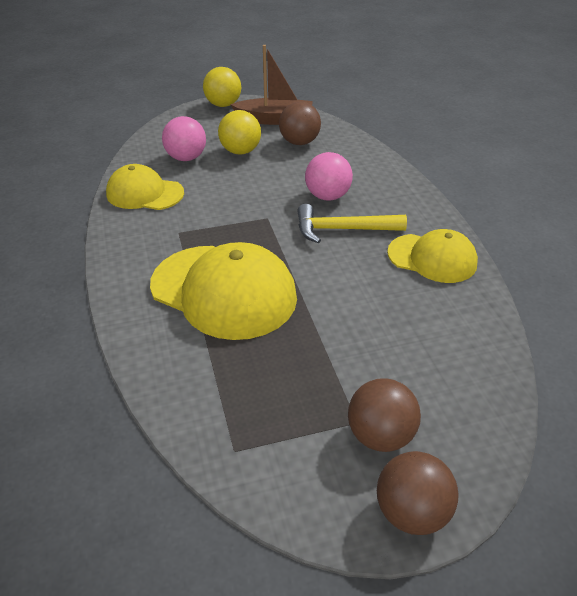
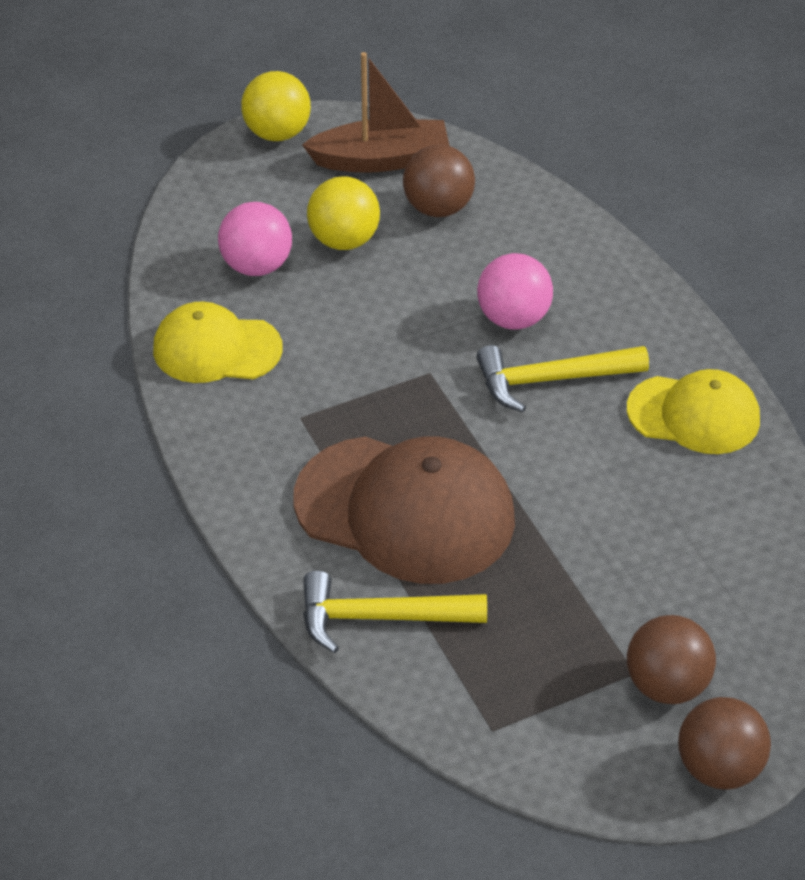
camera: 10 degrees left, 5 degrees up
(180, 356) = (379, 618): none -> yellow hammer
(224, 291) = (405, 510): yellow cap -> brown cap

